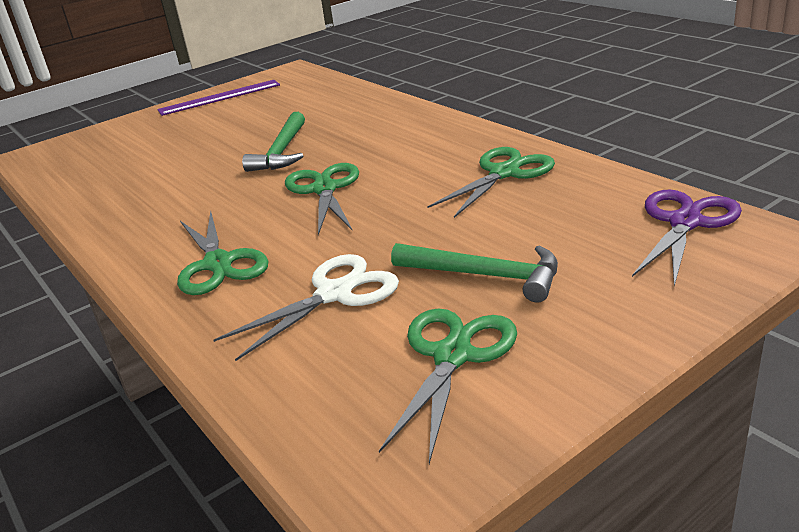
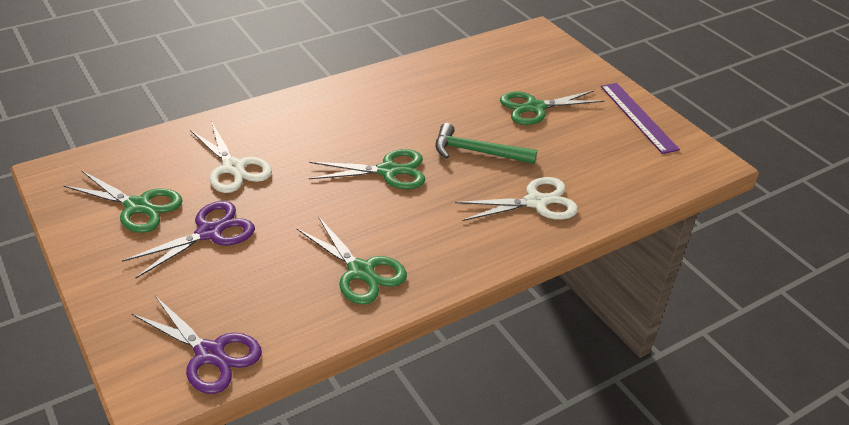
camera: 90 degrees right, 10 degrees up
(218, 264) = (302, 123): green scissors -> green scissors (535, 108)
(363, 118) = (536, 202): none -> white scissors
(485, 276) = (209, 232): green hammer -> purple scissors

